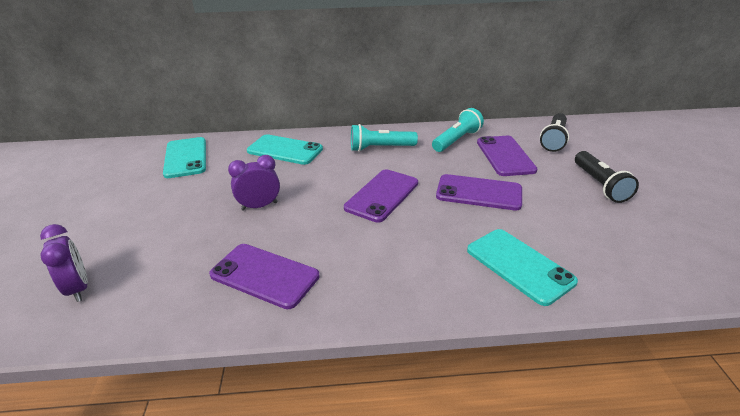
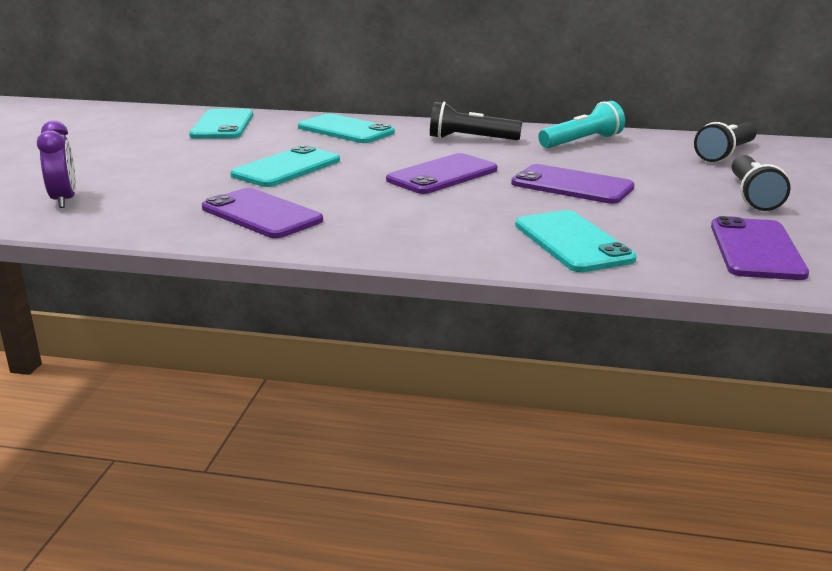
camera: 15 degrees right, 10 degrees down
(259, 206) = (286, 168): purple clock -> turquoise phone
(380, 148) = (470, 139): turquoise flashlight -> black flashlight
(505, 156) = (639, 160): purple phone -> purple phone (756, 249)

